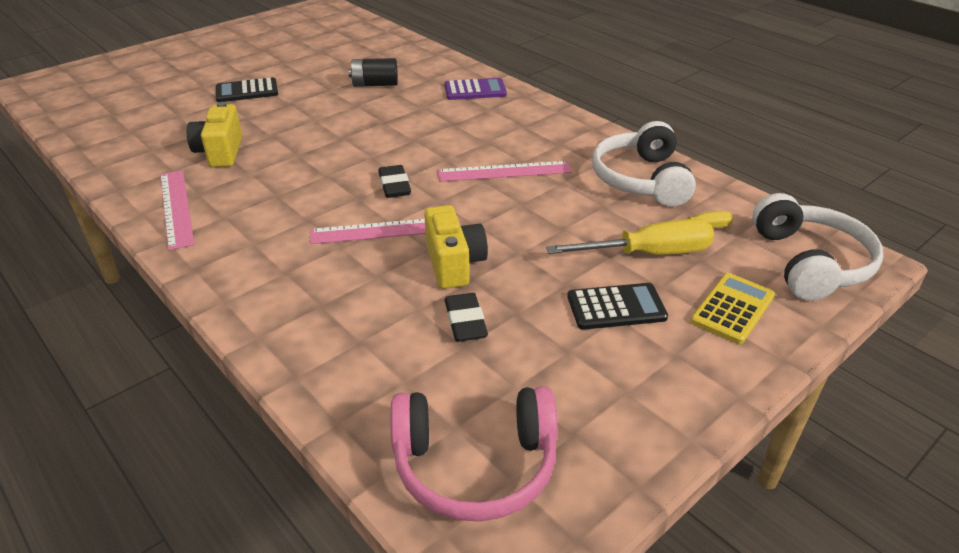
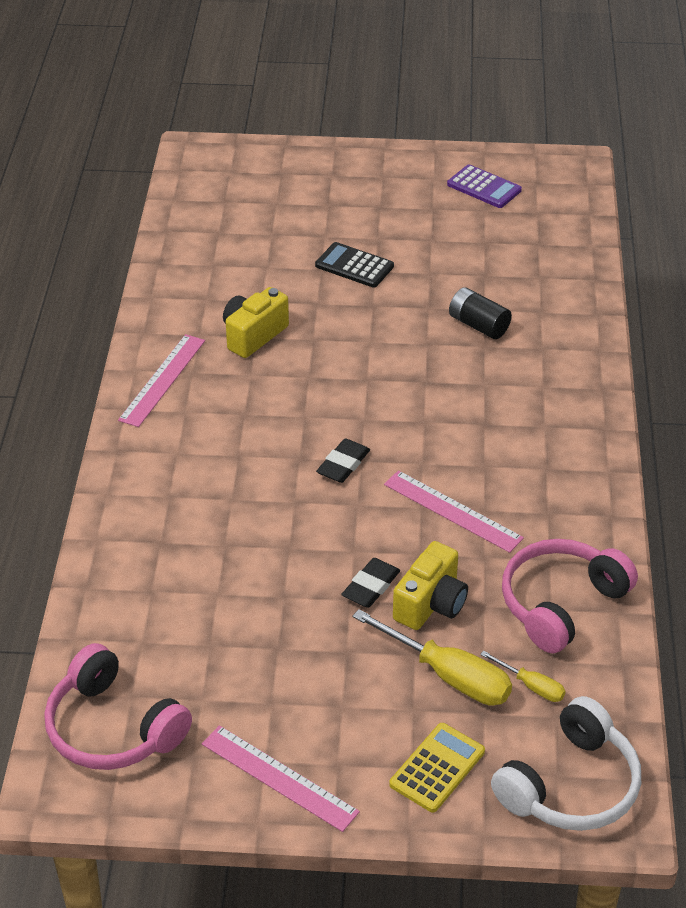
camera: 45 degrees right, 5 degrees up
(386, 230) = (281, 507): pink ruler -> pink ruler (279, 778)
(454, 264) = (290, 574): yellow camera -> yellow camera (431, 604)
(465, 321) = (235, 627): black eraser -> black eraser (371, 586)
(475, 90) = (564, 392): purple calculator -> purple calculator (484, 187)
(616, 307) = (353, 698): black calculator -> none
(641, 179) = (561, 603): white headphones -> pink headphones
(732, 309) = (437, 768): yellow calculator -> yellow calculator turned 45 degrees counterclockwise

